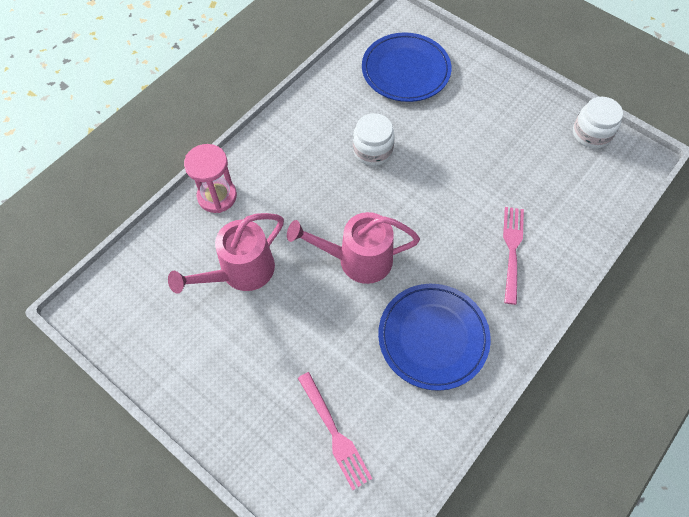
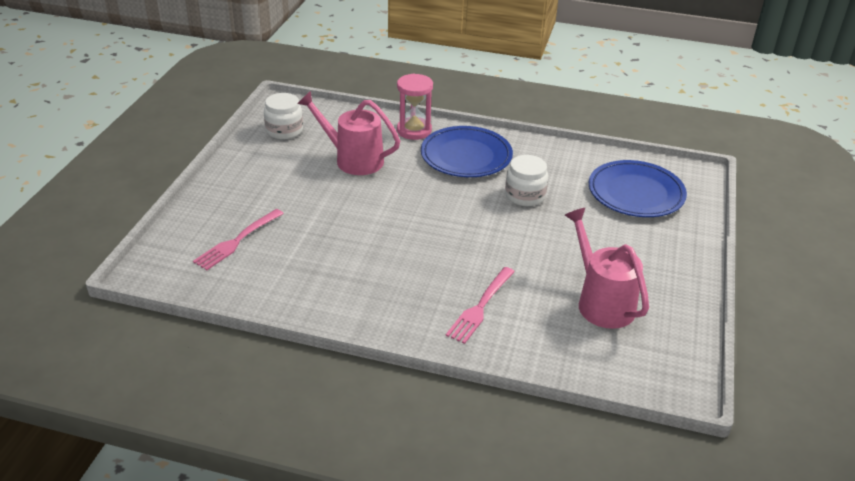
camera: 65 degrees right, 25 degrees down
(357, 260) = (404, 214): pink watering can -> pink watering can (601, 302)
(433, 337) = (353, 275): blue plate -> blue plate (466, 156)
(512, 250) = (480, 307): pink fork -> pink fork turned 135 degrees clockwise
(591, 134) = (679, 339): white jar -> white jar (284, 130)

